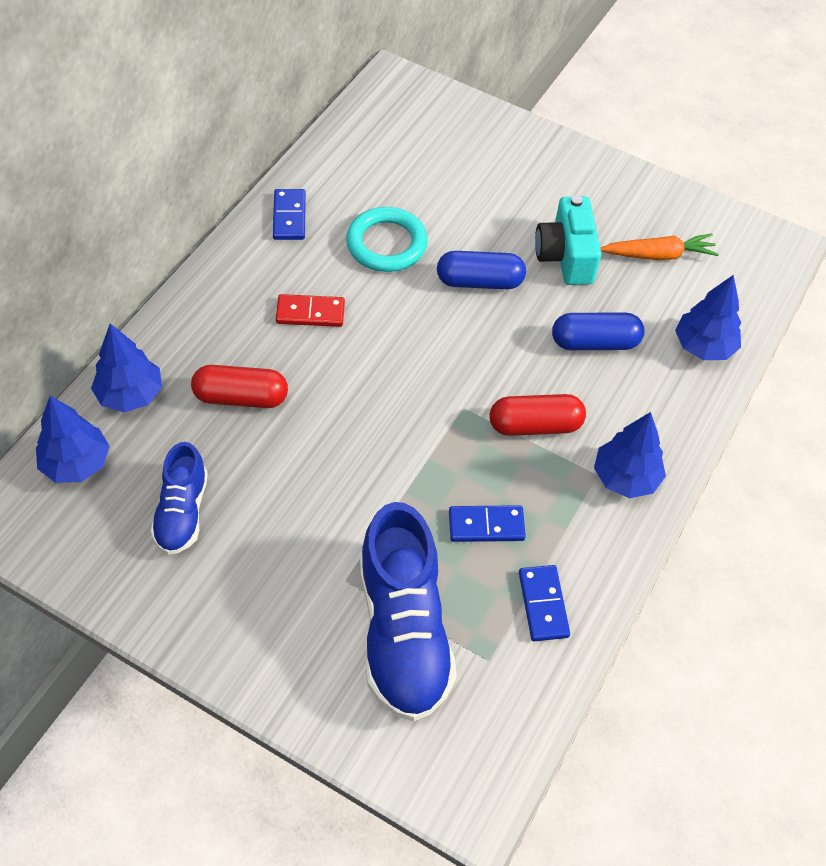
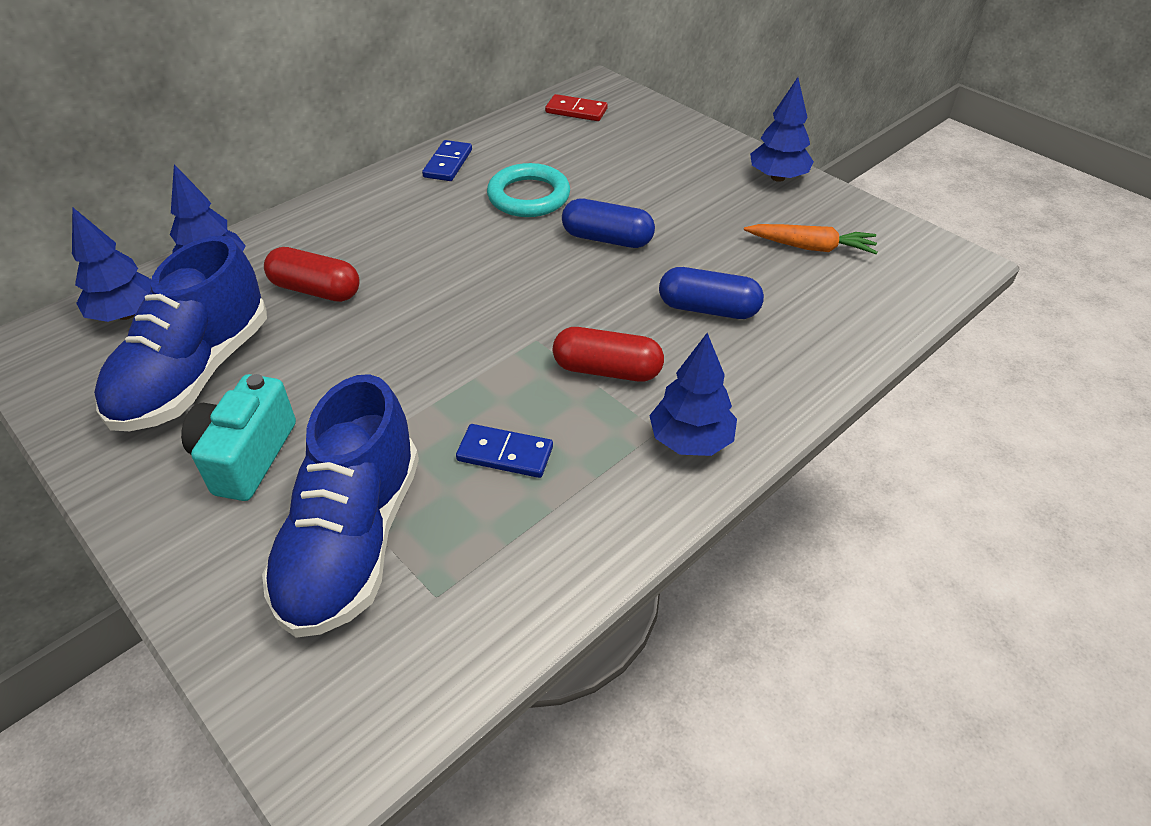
camera: 20 degrees right, 10 degrees down
(182, 512) = (195, 374): blue shoe -> blue shoe, size x1.77
(310, 313) = (424, 236): red domino -> red domino (576, 111)
(543, 604) = (531, 550): blue domino -> none
(566, 256) = (708, 233): turquoise camera -> turquoise camera (246, 456)
(703, 346) = (833, 334): blue tree -> blue tree (777, 177)

